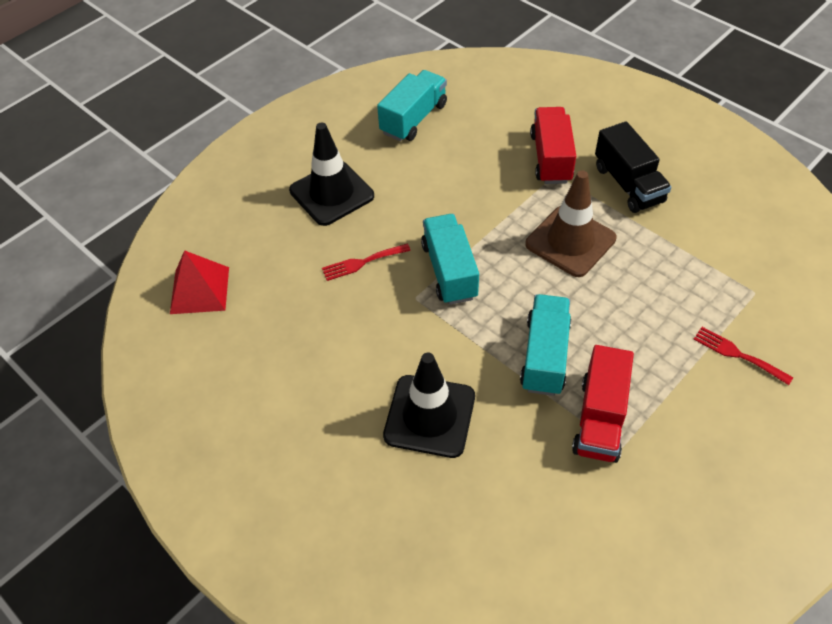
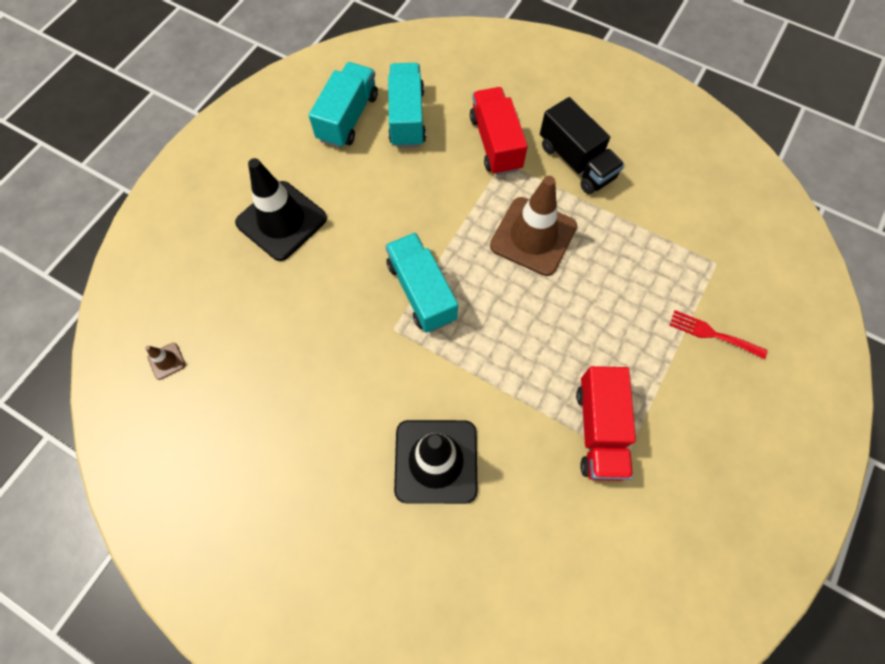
camera: 15 degrees left, 15 degrees up
(200, 290) = (166, 361): red pyramid -> brown traffic cone
(362, 262) = (331, 297): red fork -> none
(544, 356) = (534, 371): turquoise truck -> turquoise truck (407, 118)

